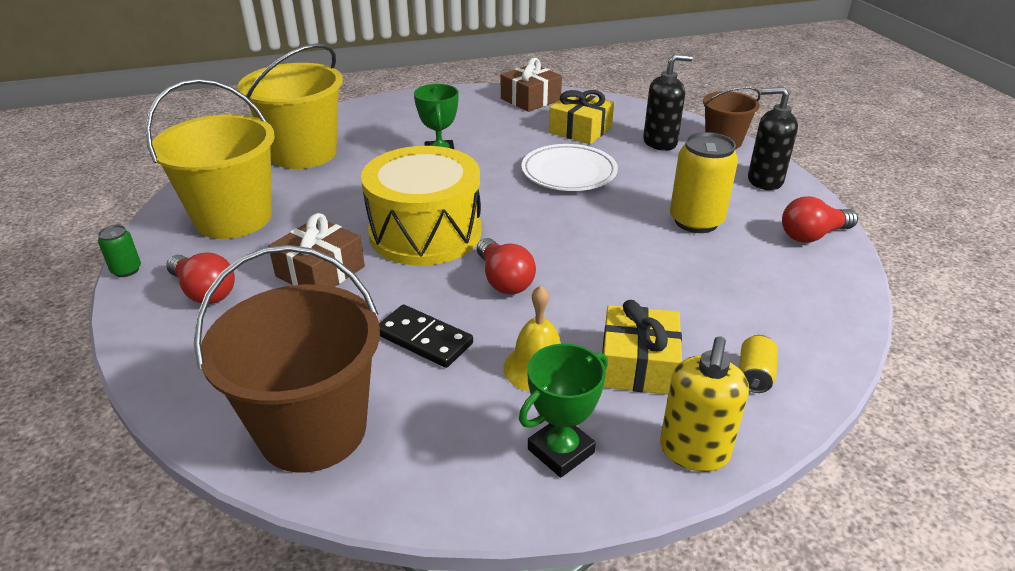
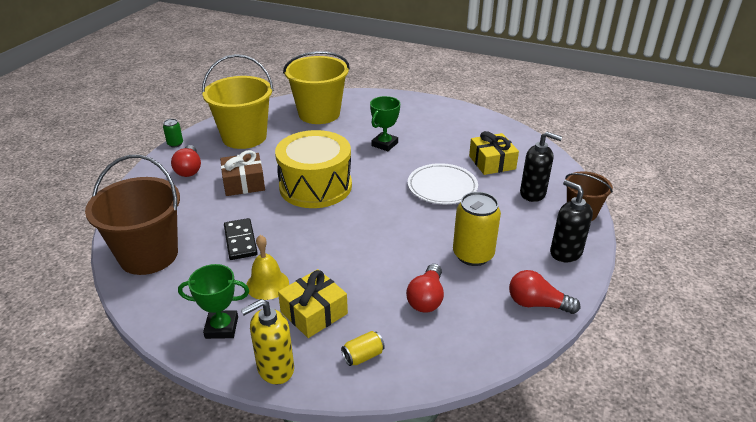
camera: 40 degrees right, 0 degrees up
(504, 280) = (316, 232): red light bulb -> red light bulb (426, 298)
(530, 99) = (491, 128): brown gift -> none

